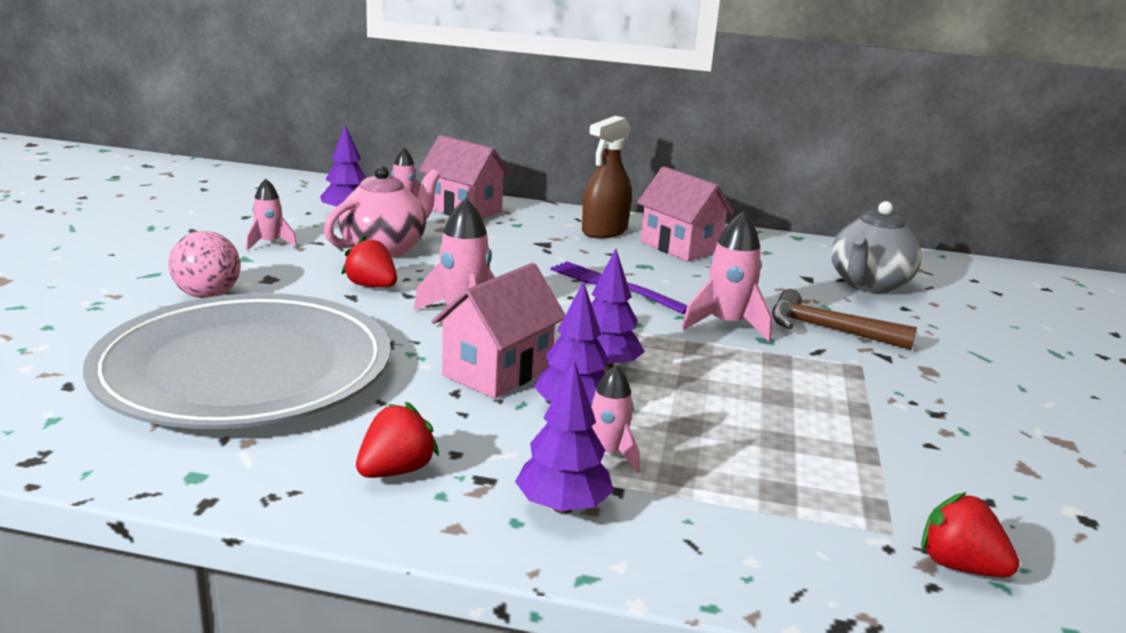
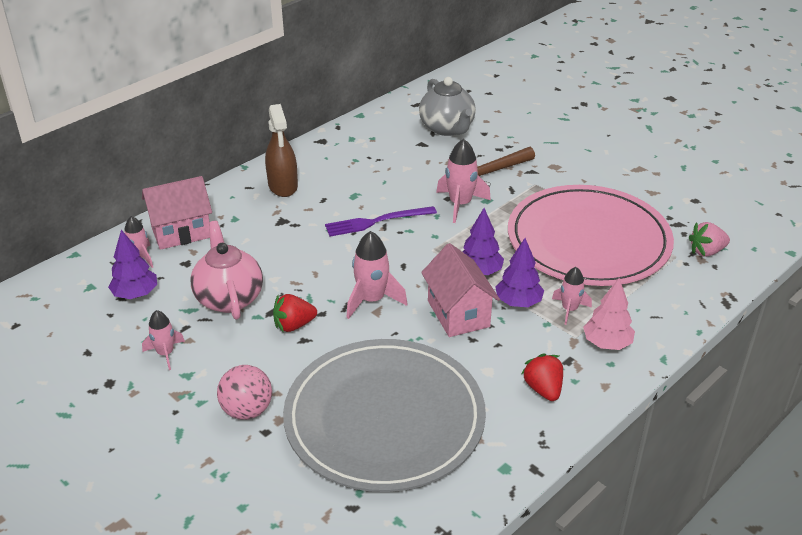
camera: 55 degrees left, 15 degrees up
(563, 506) = (607, 343): purple tree -> pink tree
(680, 247) = (337, 167): pink house -> none
(798, 435) = (588, 241): none -> pink plate
(959, 566) = (706, 251): red strawberry -> pink strawberry

